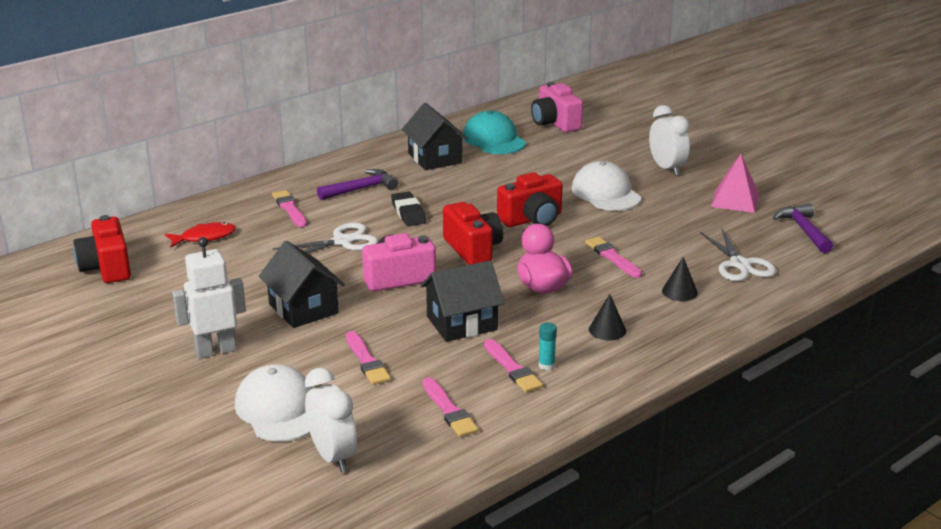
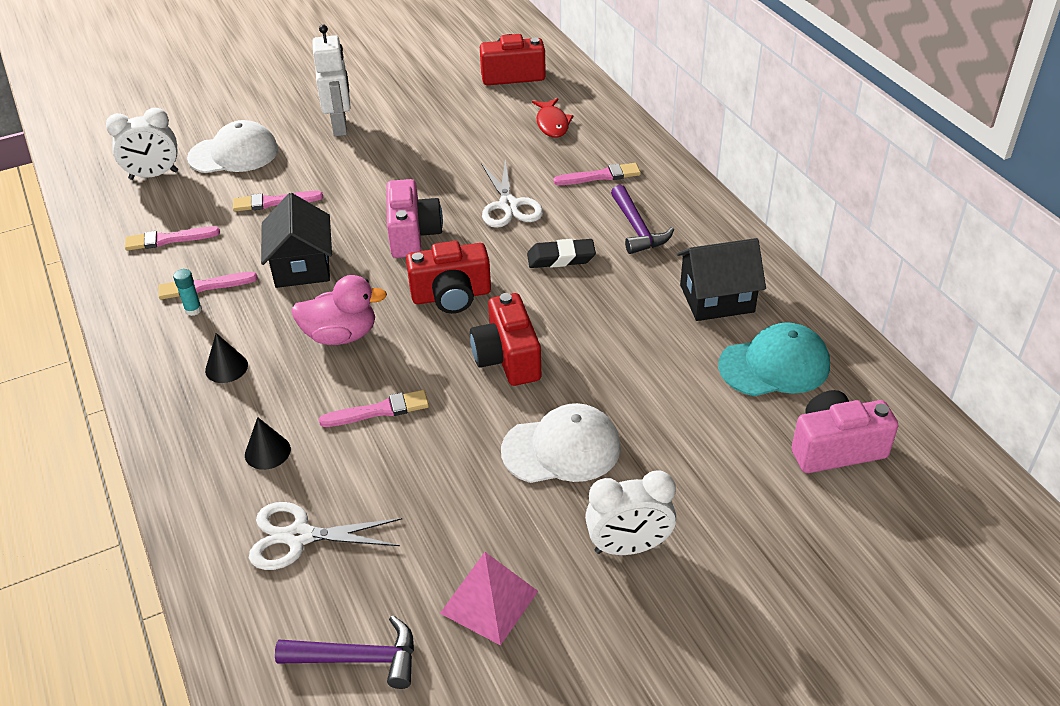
camera: 105 degrees right, 15 degrees up
(303, 309) = (384, 173): black house -> none

